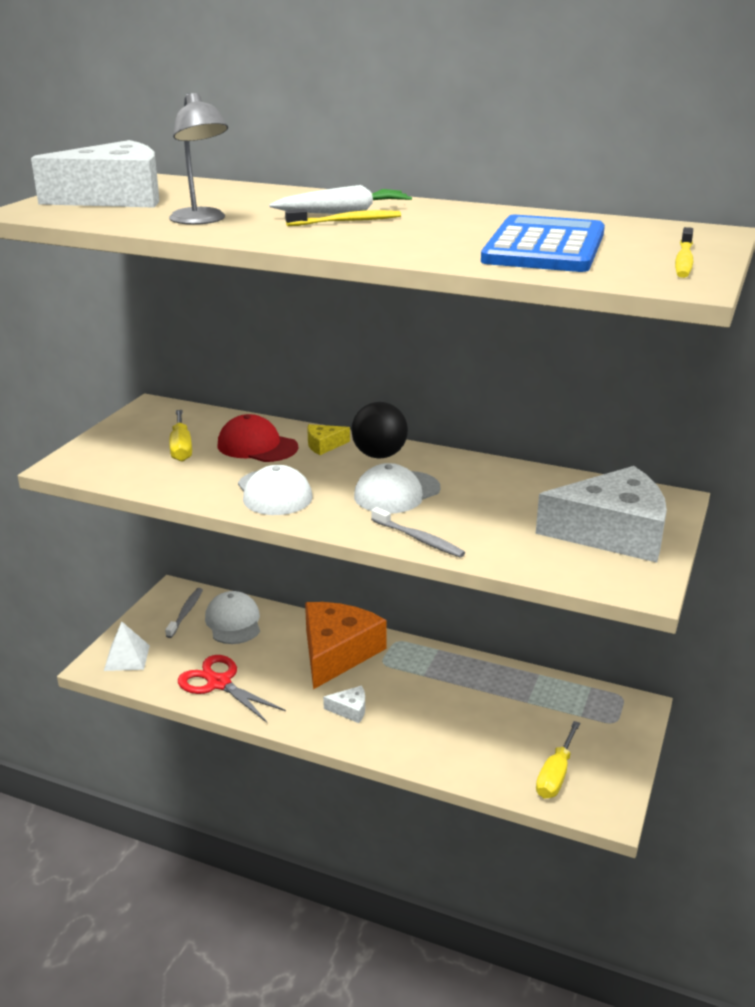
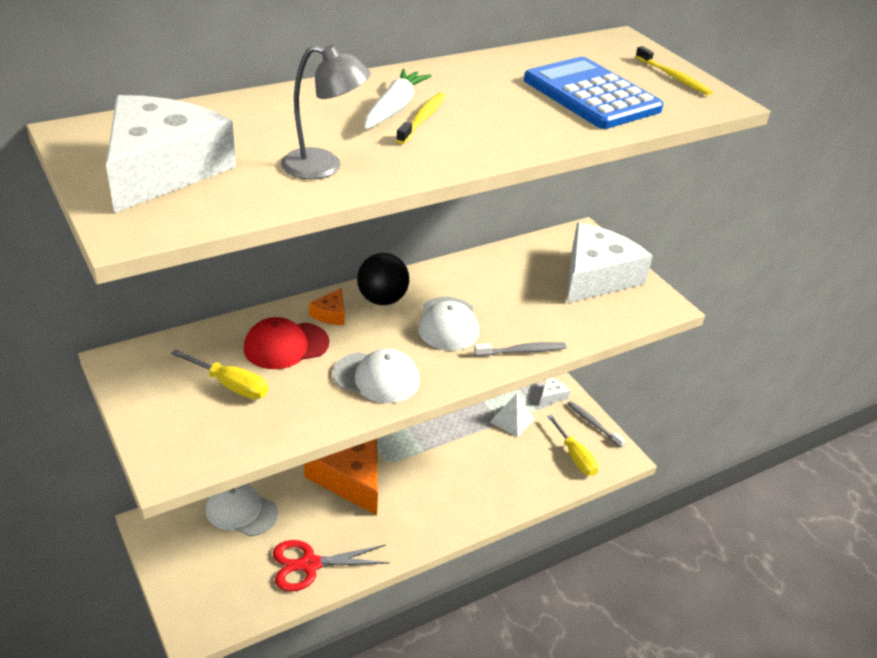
camera: 55 degrees left, 10 degrees up
(127, 657) = (207, 606): white pyramid -> white pyramid (512, 420)
(186, 612) = (191, 533): grey toothbrush -> grey toothbrush (593, 424)
(324, 445) = (331, 314): yellow cheese -> orange cheese
(350, 709) = (420, 510): white cheese -> white cheese (551, 395)

